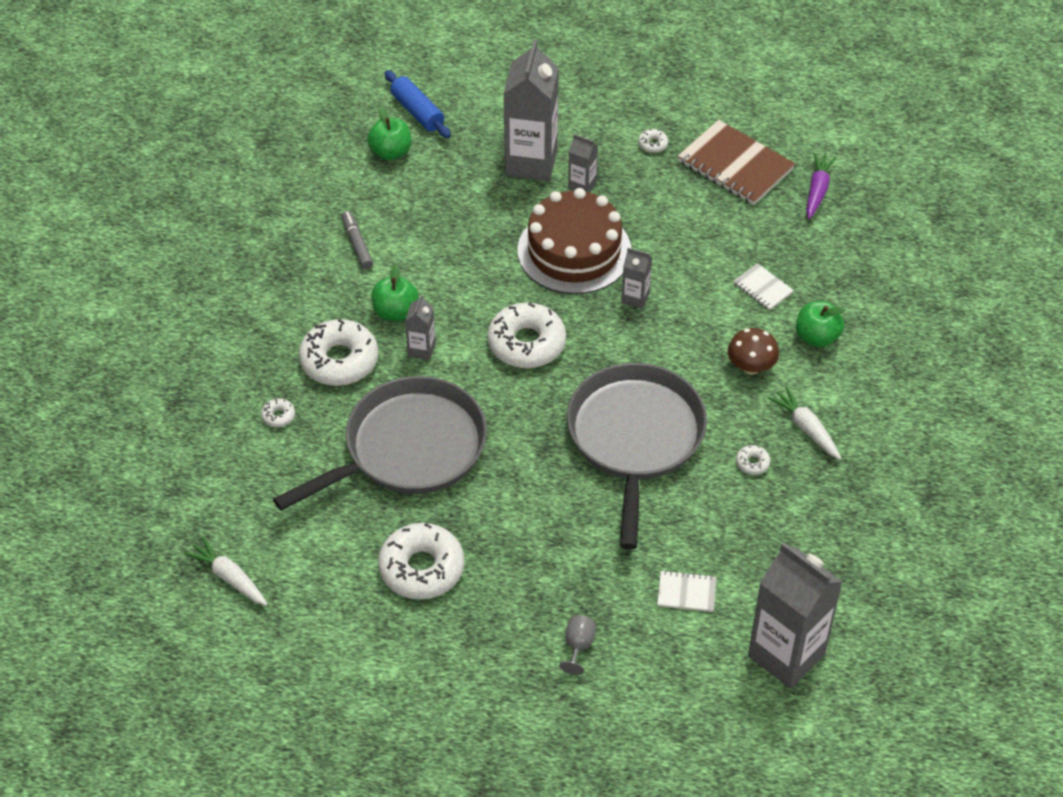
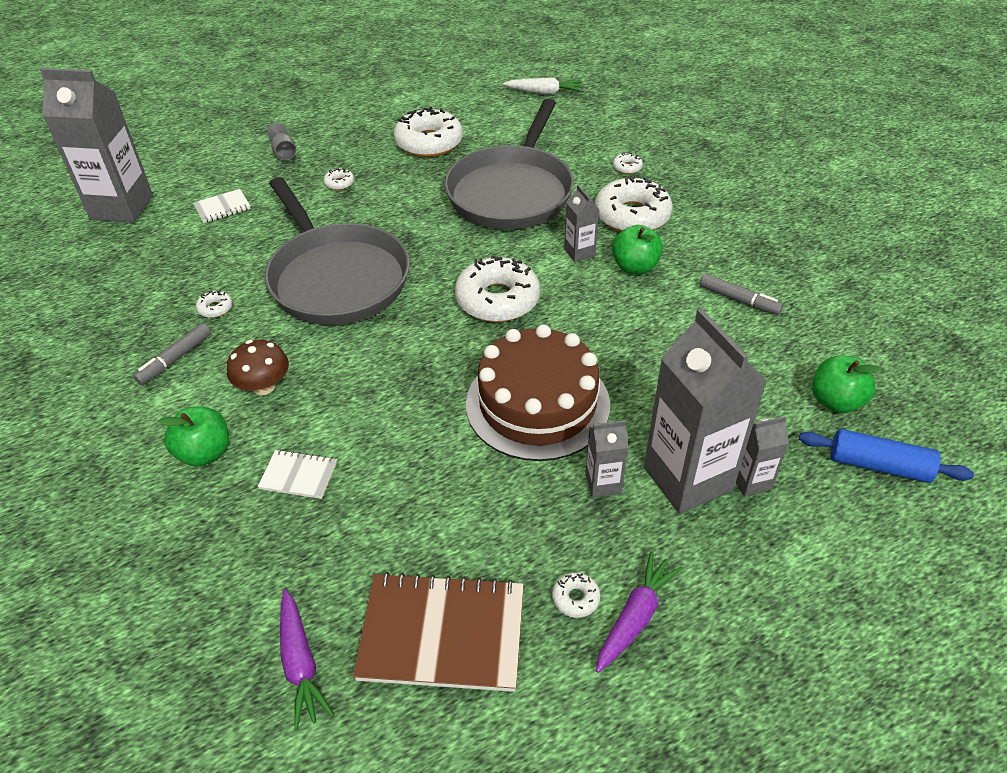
camera: 145 degrees right, 5 degrees down
(554, 559) = (339, 183): none -> white donut
(630, 122) = (635, 617): none -> purple carrot
(635, 298) = (432, 390): grey carton -> grey carton (751, 481)
(806, 428) = (175, 359): white carrot -> grey marker

